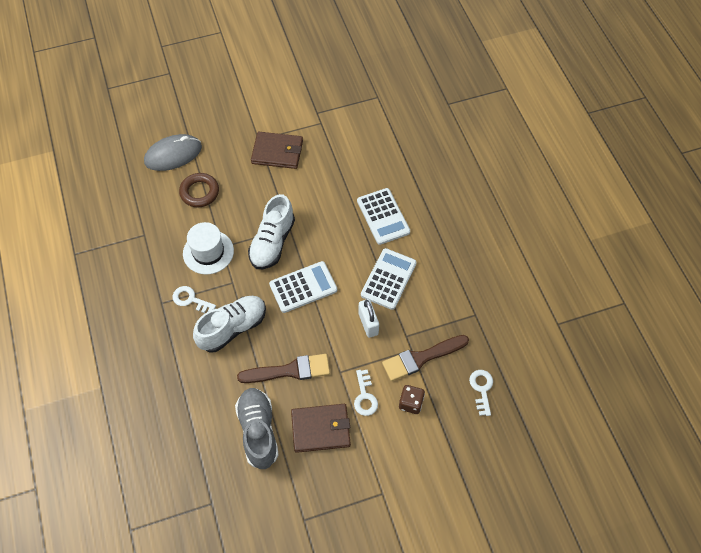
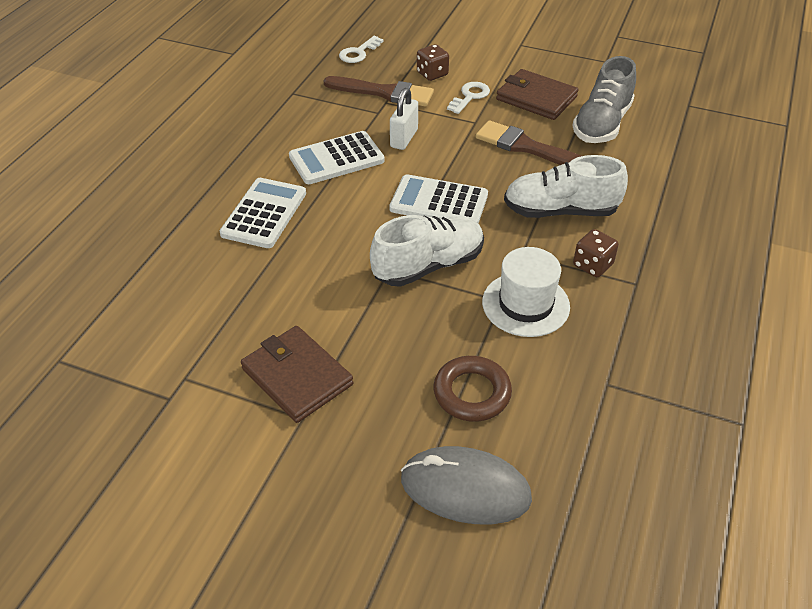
camera: 140 degrees left, 15 degrees down
(190, 300) = (592, 265): white key -> brown dice

